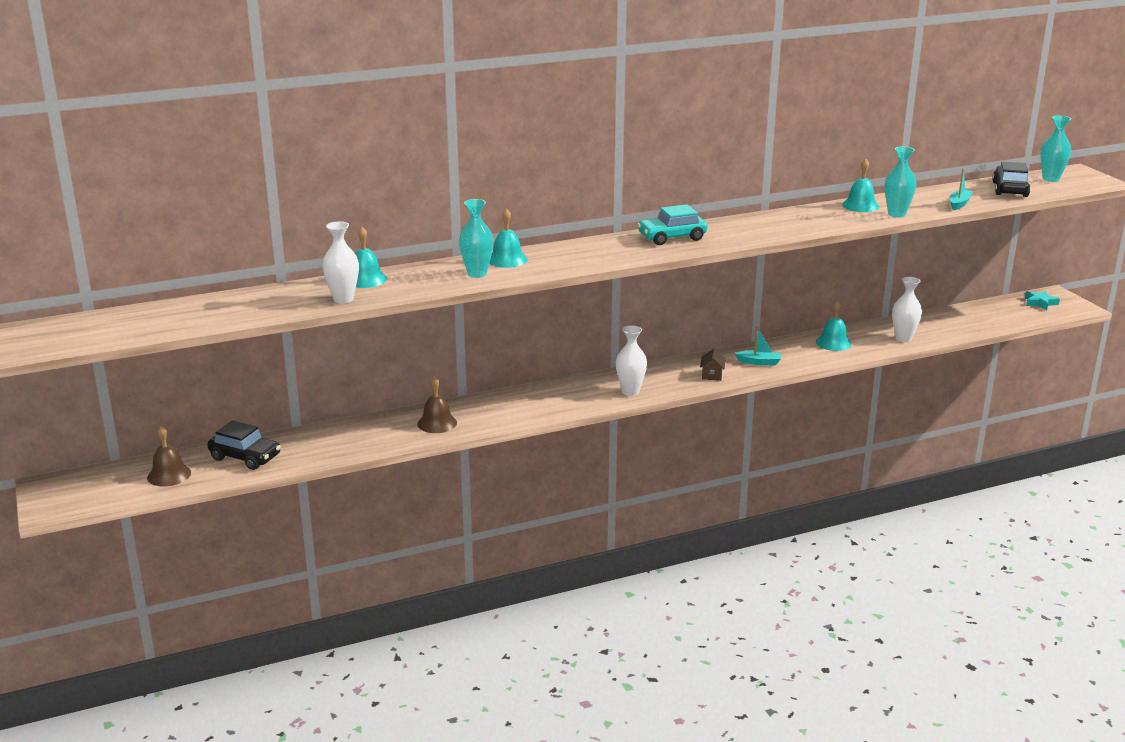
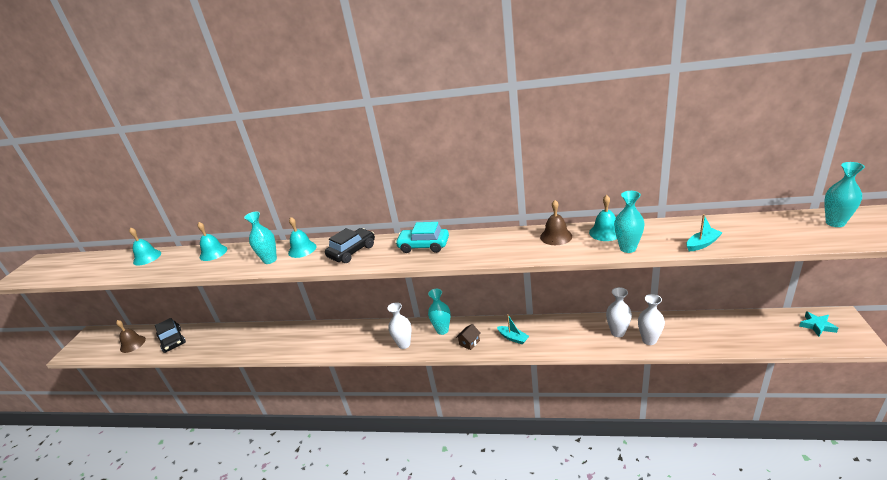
camera: 35 degrees right, 5 degrees up
(343, 299) = (180, 269): white vase -> white vase (617, 332)
(437, 423) = (277, 341): brown bell -> brown bell (556, 236)
(665, 371) = (442, 330): none -> turquoise vase
(833, 343) = (586, 331): turquoise bell -> turquoise bell (147, 257)
(1010, 189) = (775, 231): black car -> black car (352, 251)

